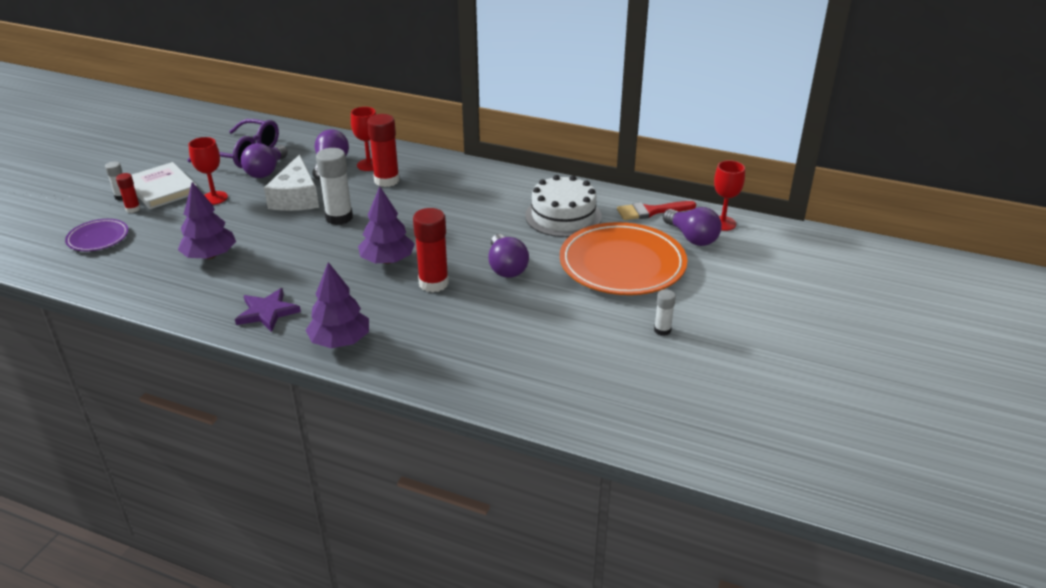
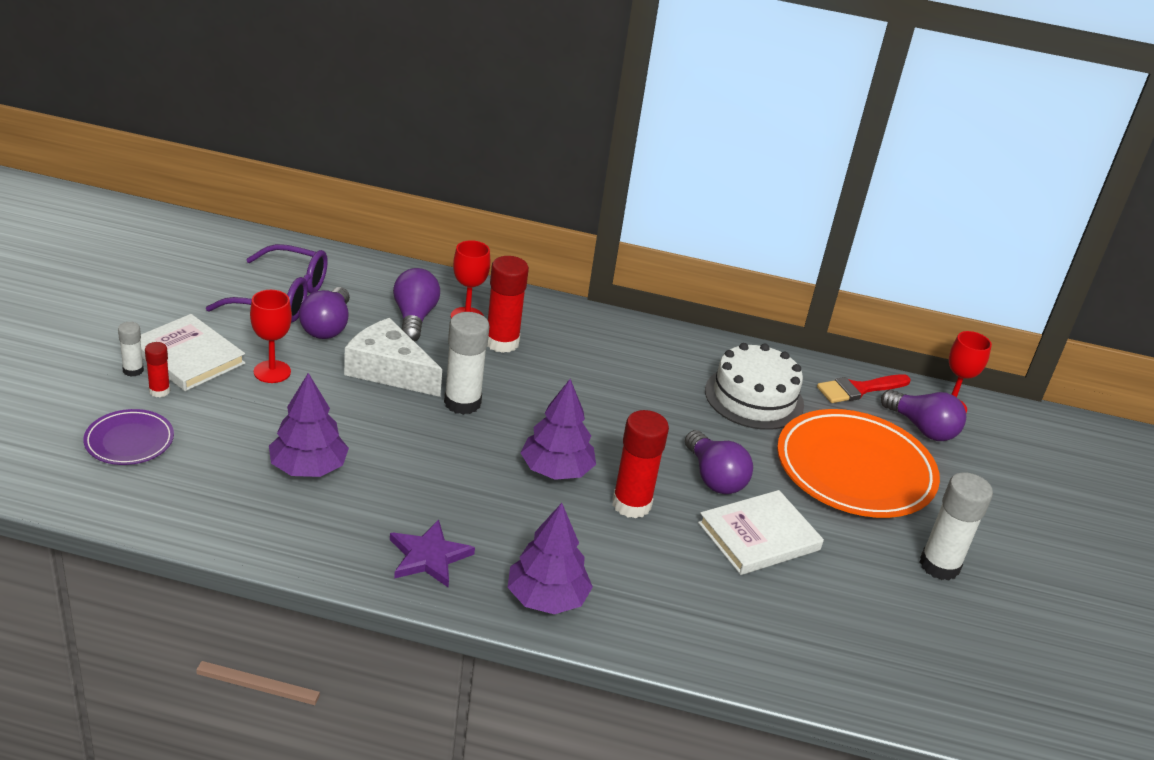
camera: 15 degrees left, 0 degrees up
(296, 197) = (389, 370): white cheese -> white cheese turned 135 degrees clockwise
(523, 306) = (759, 536): none -> white book
(662, 330) = (939, 565): white glue stick -> white glue stick, size x1.89

